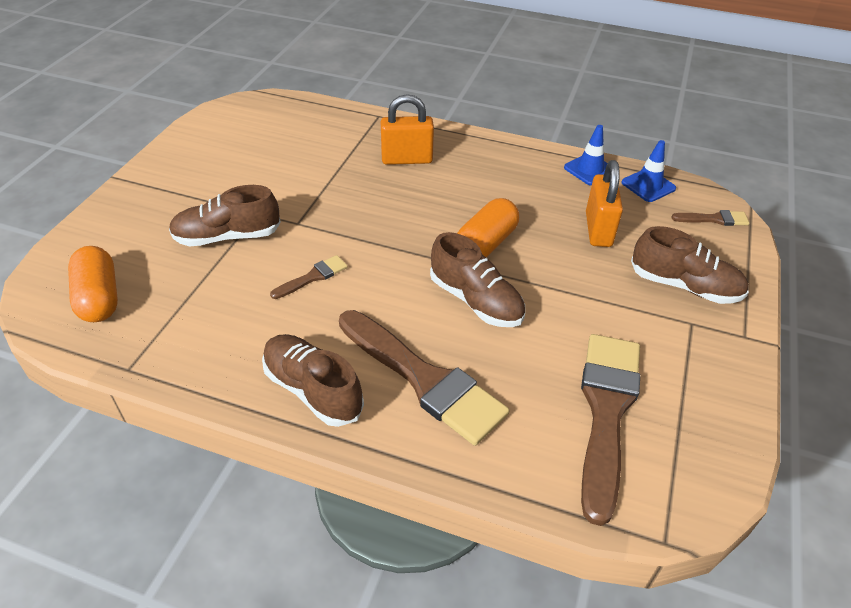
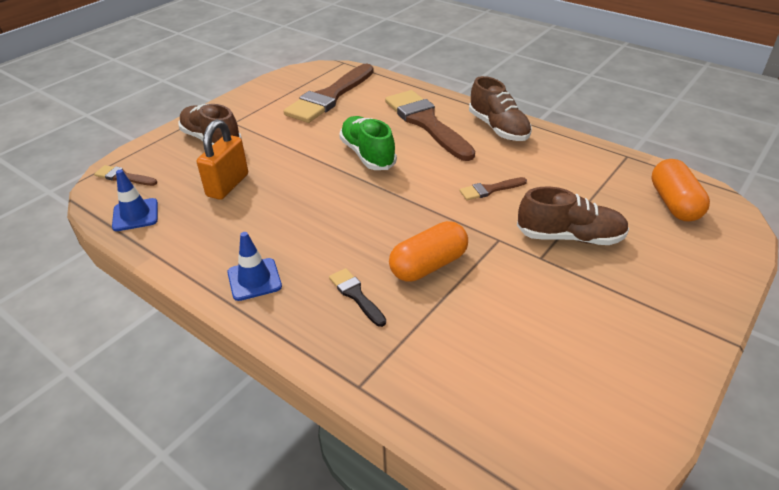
camera: 160 degrees left, 5 degrees down
(407, 159) = (356, 295): orange padlock -> black brush
(476, 301) = (367, 155): brown shoe -> green shoe
(486, 243) = (331, 191): orange capsule -> orange capsule (428, 265)
(590, 170) = (169, 242): blue traffic cone -> blue traffic cone (254, 279)

